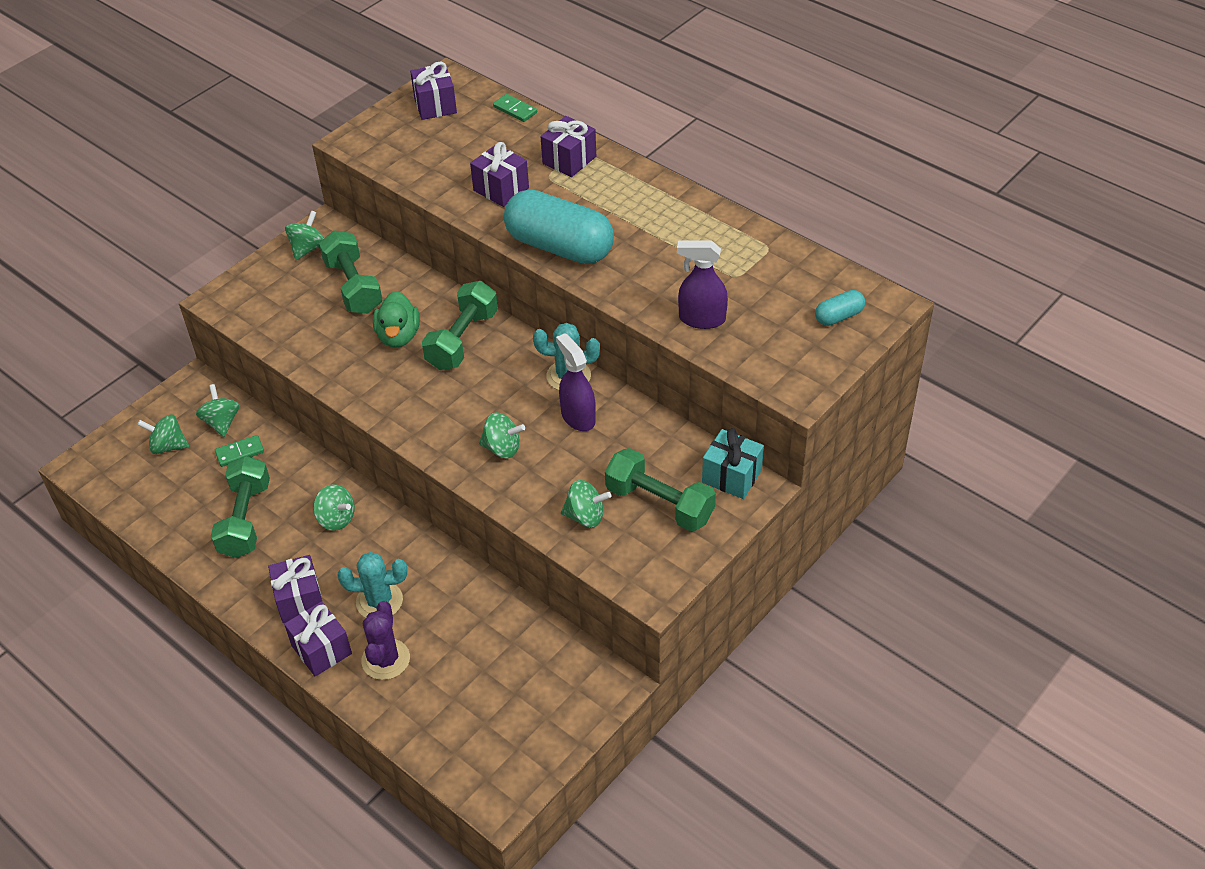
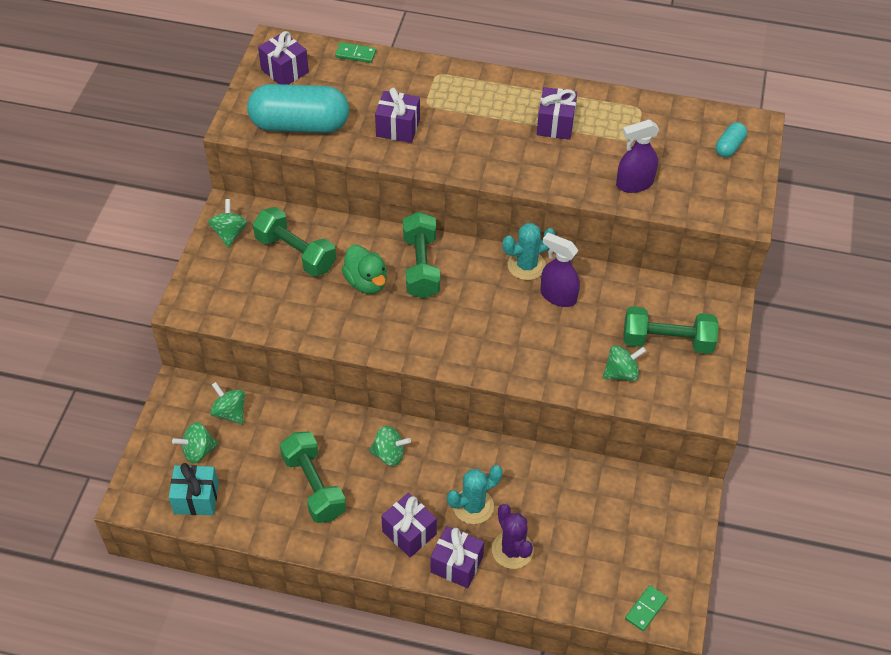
camera: 30 degrees left, 5 degrees up
(240, 452) = (265, 432): green domino -> green domino (646, 609)
(502, 448) = (519, 344): green spinning top -> none
(559, 247) = (482, 161): turquoise capsule -> turquoise capsule (300, 125)
(569, 160) = (434, 85): purple gift -> purple gift (555, 124)
(731, 476) = (702, 299): turquoise gift -> turquoise gift (196, 498)

